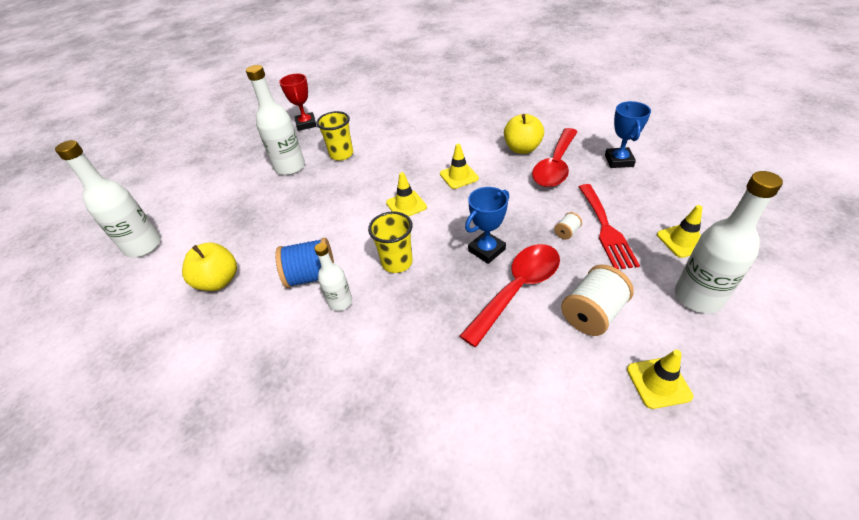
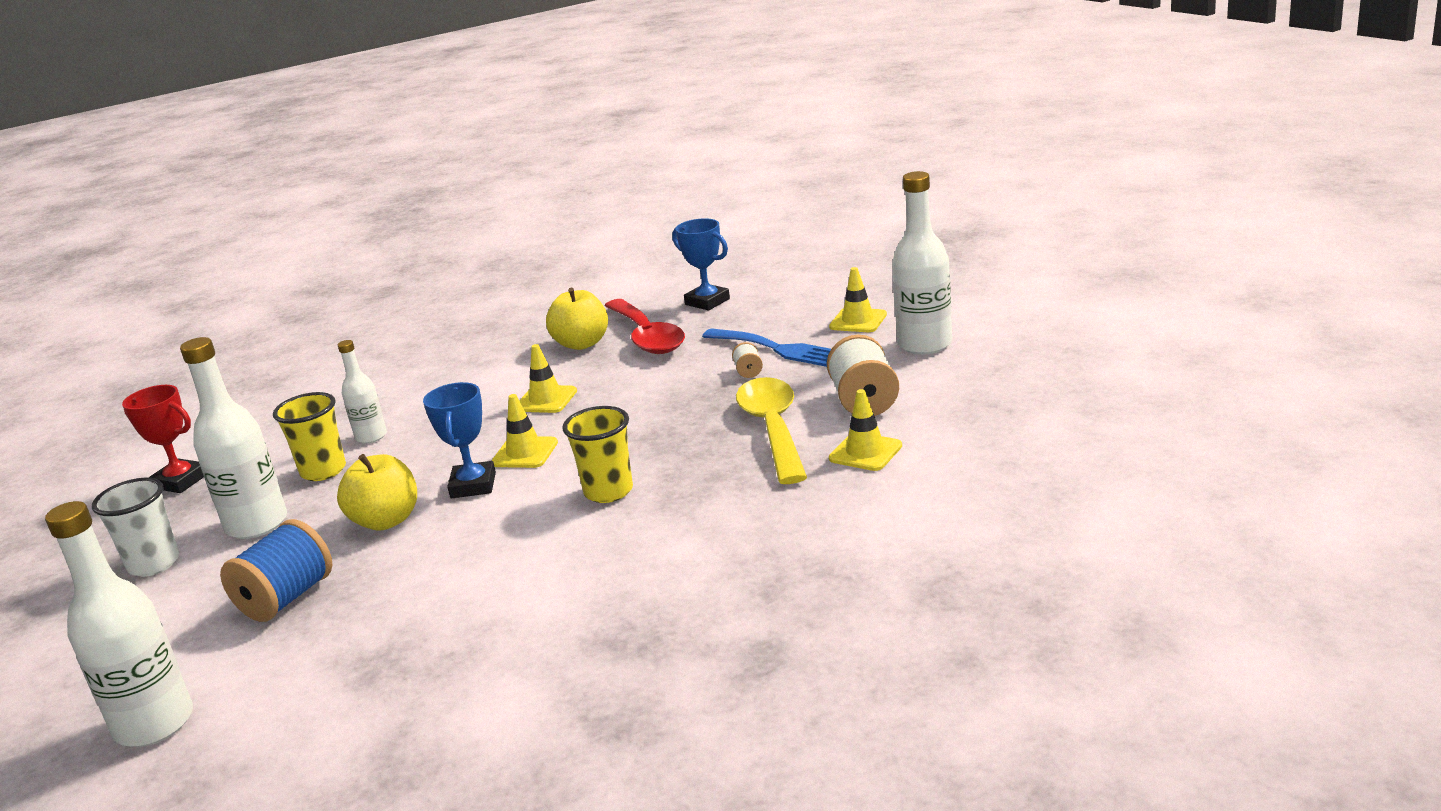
camera: 50 degrees left, 20 degrees down
(218, 281) = (386, 652): yellow apple -> yellow apple (386, 521)
(246, 162) = (154, 564): none -> white cup
(312, 276) = (520, 564): blue spool -> blue spool (287, 598)
(340, 302) = (601, 553): white bottle -> white bottle (371, 436)
(486, 250) = (691, 426): blue trophy -> blue trophy (473, 485)
(517, 289) = (773, 429): red spoon -> yellow spoon
(606, 229) = (780, 349): red fork -> blue fork
(658, 382) = (975, 402): yellow traffic cone -> yellow traffic cone (865, 452)

